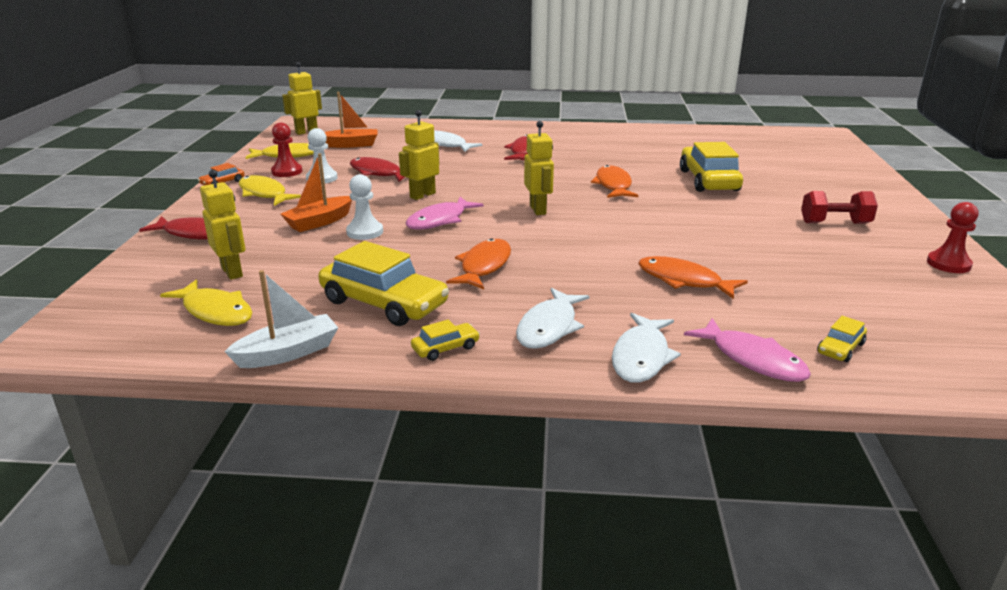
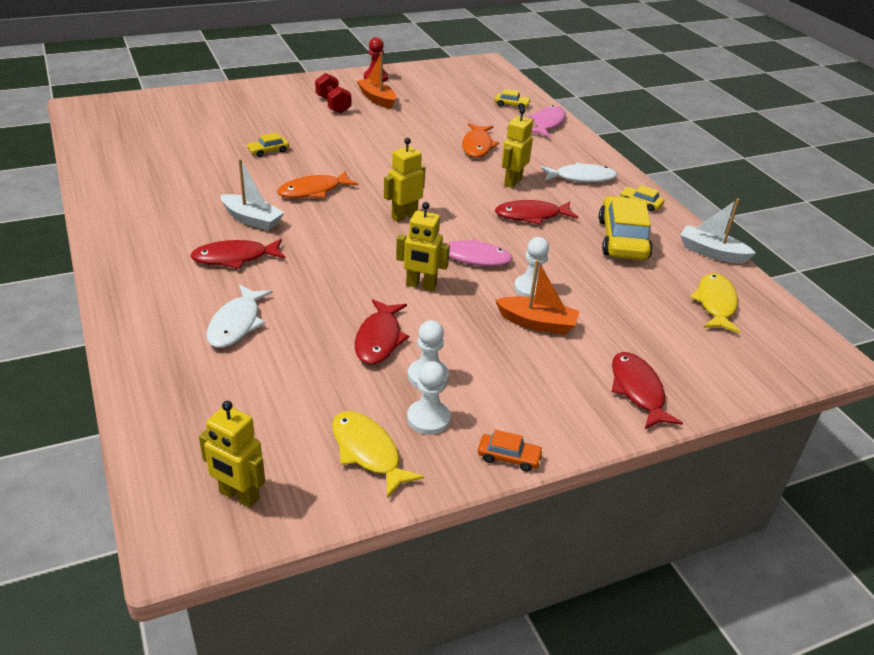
camera: 120 degrees left, 10 degrees up
(232, 272) = (666, 326): yellow robot -> yellow robot (512, 182)
(264, 194) = (508, 399): yellow fish -> none
(287, 171) = (428, 418): red pawn -> white pawn
(350, 145) = (282, 410): orange boat -> orange boat (377, 99)
(484, 266) = (531, 216): orange fish -> red fish
(577, 161) = (252, 220): none -> white boat
(641, 357) = (579, 149): white fish -> none
(708, 180) = (268, 151): yellow car -> yellow car, size x0.45

